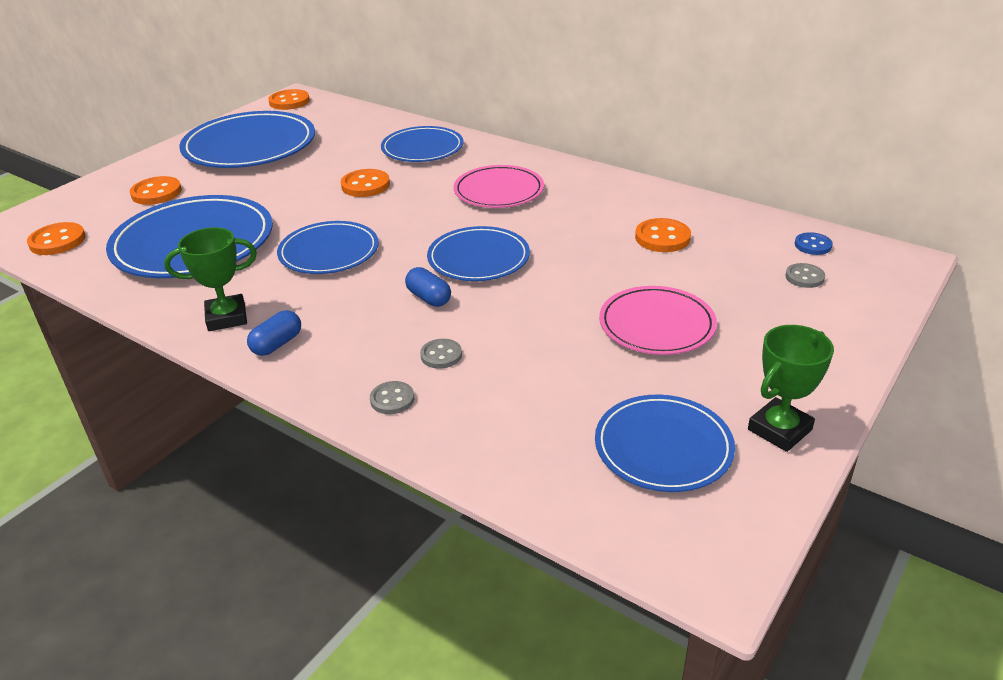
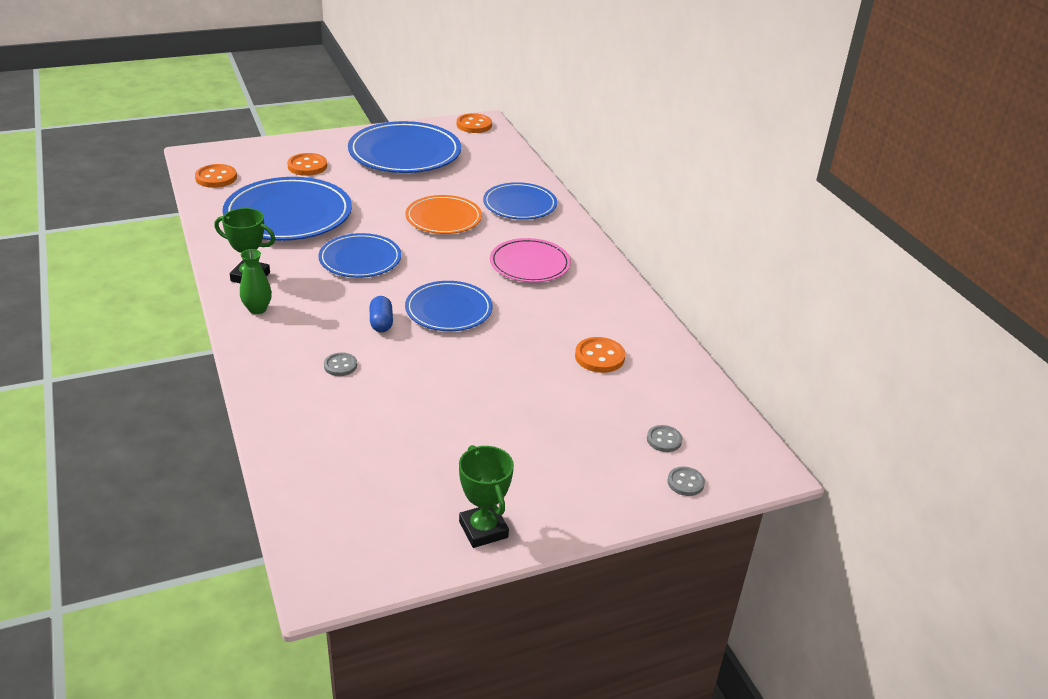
camera: 30 degrees right, 0 degrees up
(277, 344) = (257, 309): blue capsule -> green vase
(365, 185) = (443, 218): orange button -> orange plate
(392, 399) = (278, 379): grey button -> grey button (685, 482)
(656, 325) = (503, 417): pink plate -> none
(663, 447) = (394, 497): blue plate -> none
(779, 429) = (483, 529): green trophy -> green trophy turned 75 degrees clockwise
(813, 245) = (709, 420): blue button -> none

